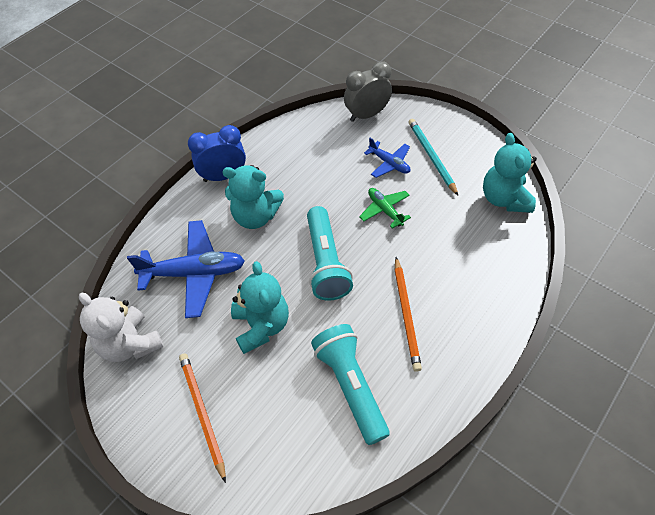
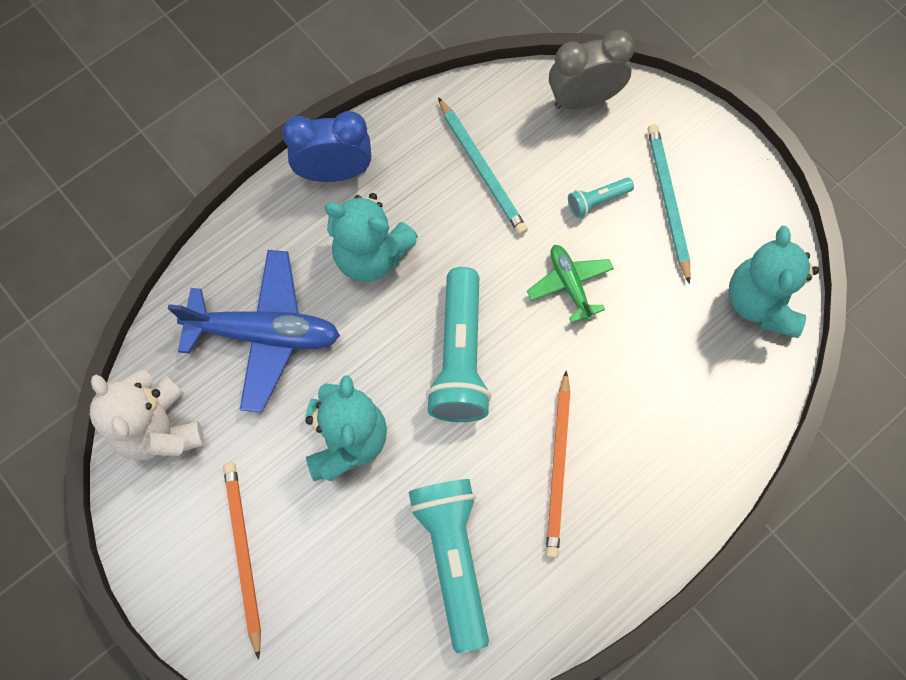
camera: 10 degrees right, 15 degrees up
(315, 159) = (482, 169): none -> turquoise pencil
(389, 163) = (597, 201): blue plane -> turquoise flashlight

